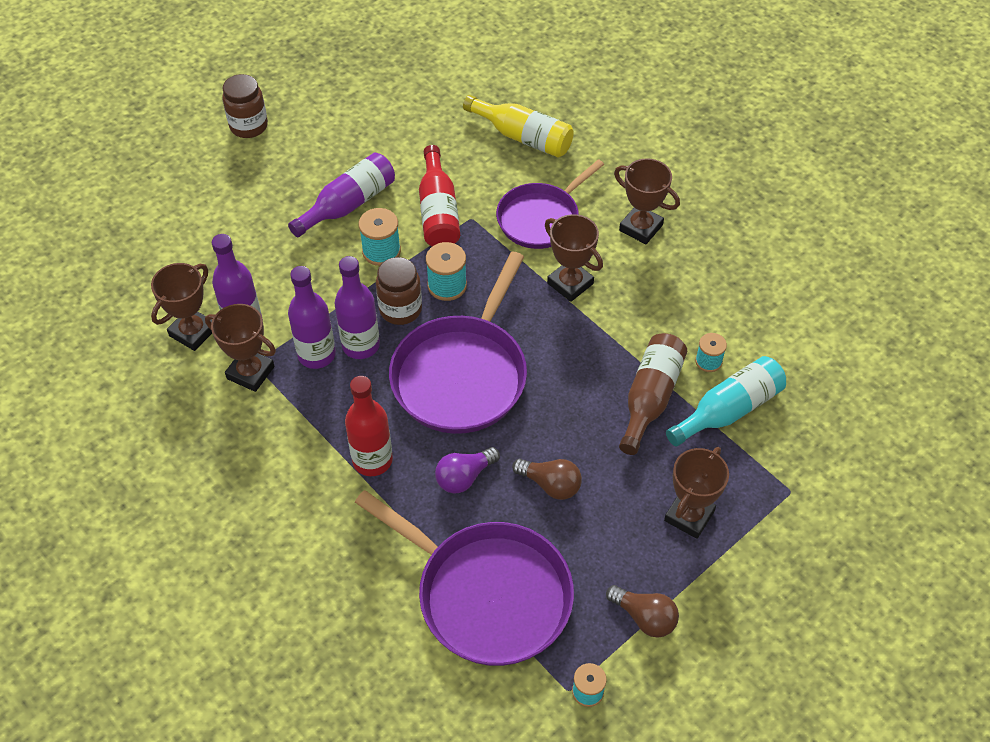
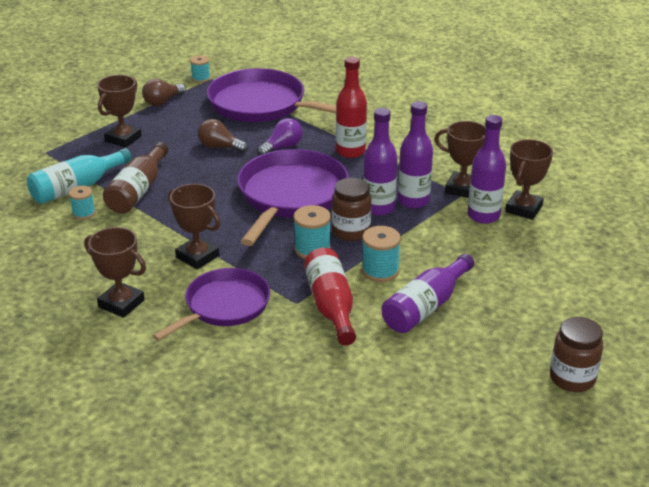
camera: 175 degrees right, 20 degrees down
(523, 137) = (244, 386): yellow bottle -> none
(644, 617) = (162, 101): brown light bulb -> brown light bulb turned 75 degrees counterclockwise

